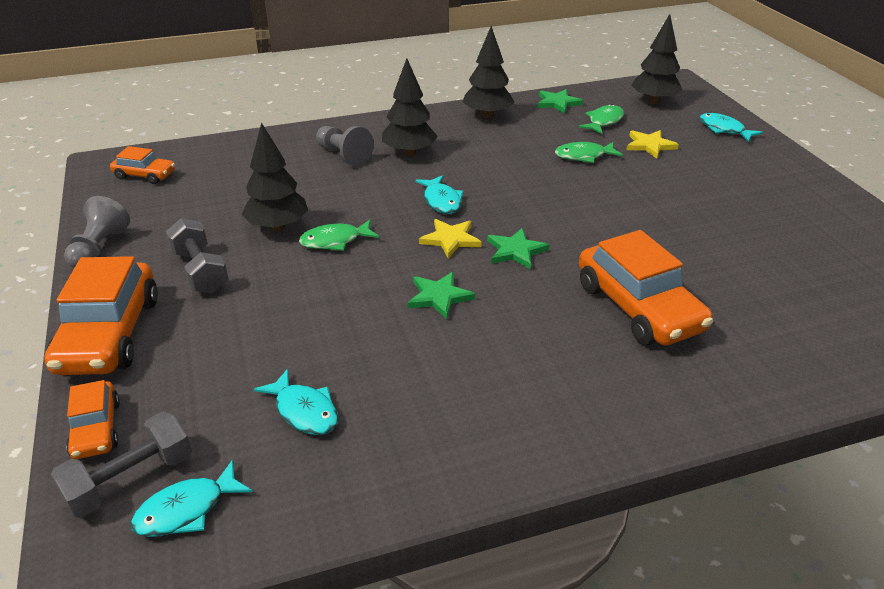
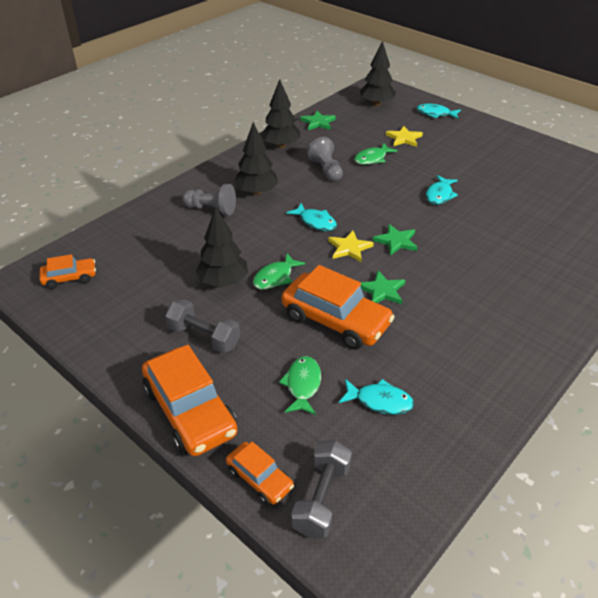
camera: 30 degrees left, 5 degrees up
(99, 248) = (103, 350): grey pawn -> grey pawn (326, 170)
(187, 509) = (377, 497): turquoise fish -> turquoise fish (439, 195)
(603, 121) = (360, 128): green fish -> green fish (302, 385)
(638, 307) = (497, 252): orange car -> orange car (336, 320)

